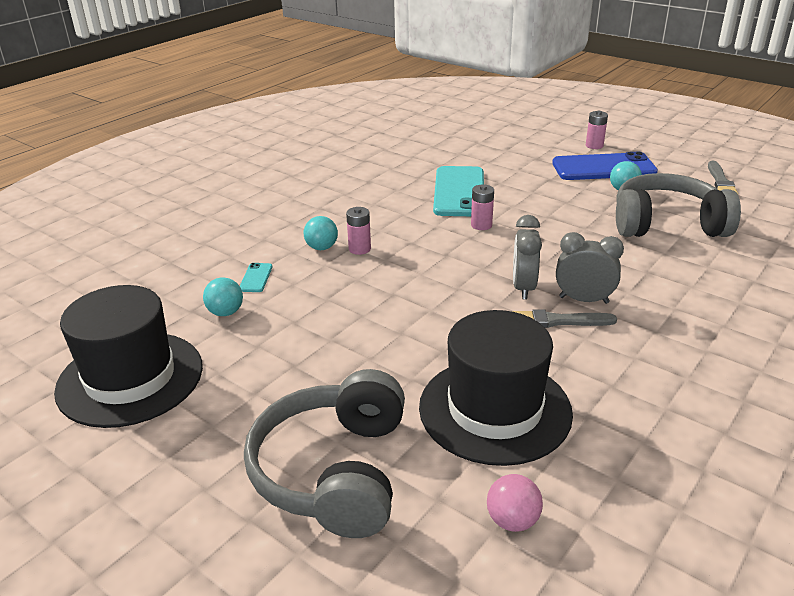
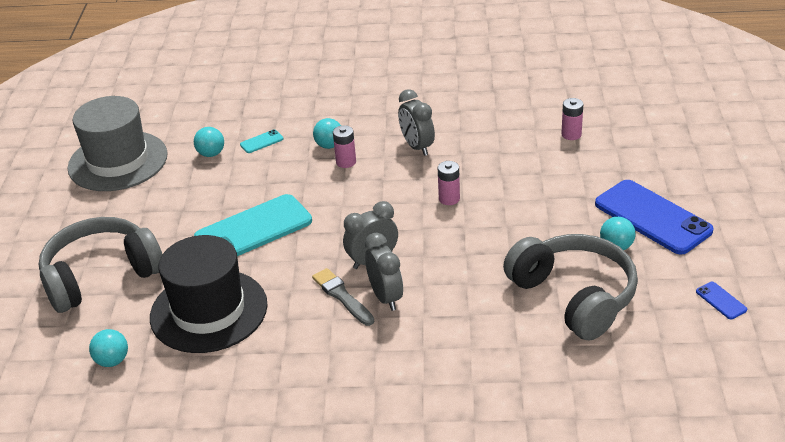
camera: 55 degrees right, 5 degrees up
(130, 378) = (118, 161): black hat -> grey hat
(389, 212) = (417, 147): none -> grey clock
(459, 192) = (495, 162): turquoise phone -> turquoise phone (253, 229)
(512, 520) = (112, 361): pink ball -> turquoise ball
(594, 145) = (700, 192): pink battery -> pink battery (571, 134)
(720, 181) = (721, 300): grey brush -> blue phone

